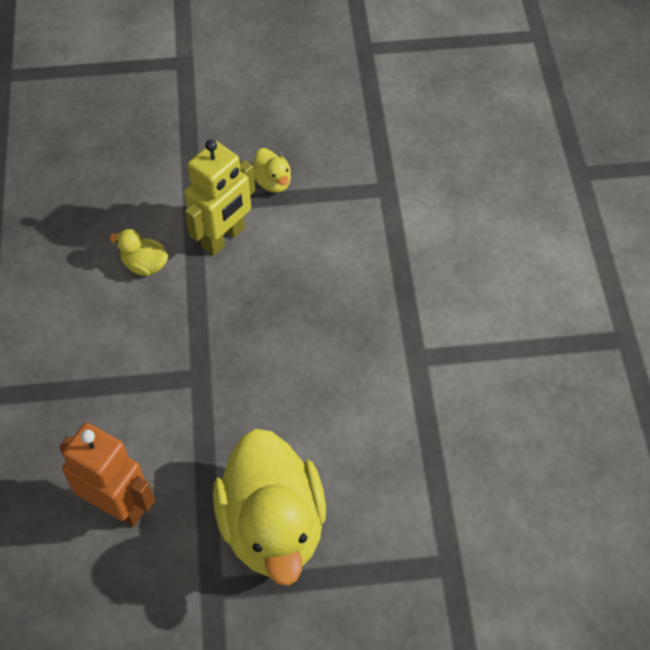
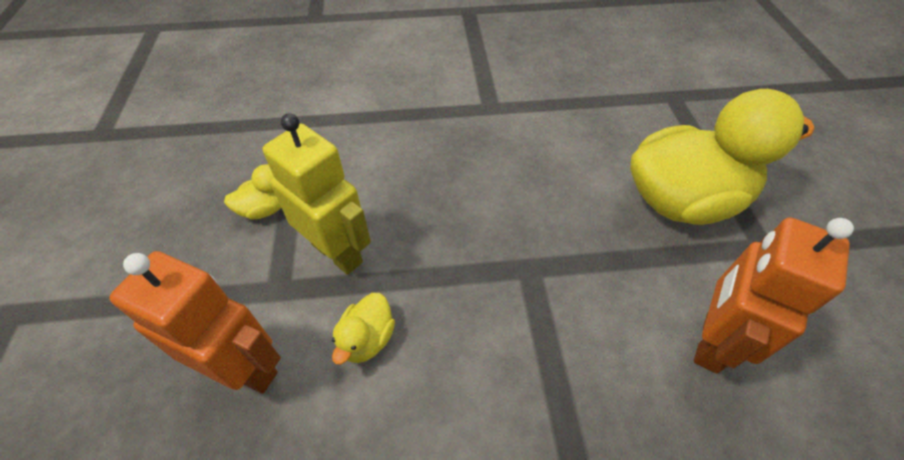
camera: 90 degrees left, 5 degrees down
(130, 197) = (245, 369): none -> orange robot

